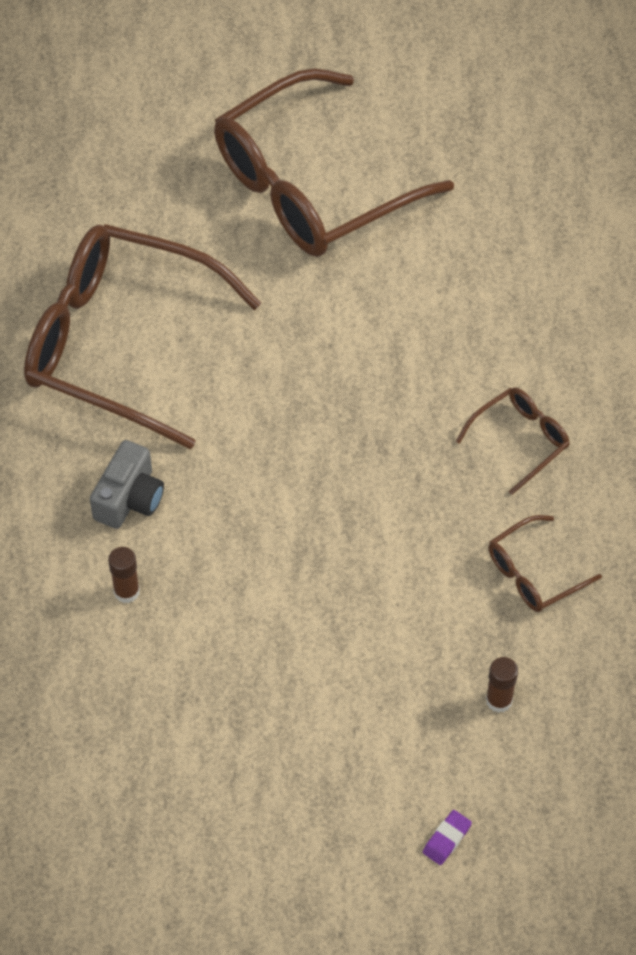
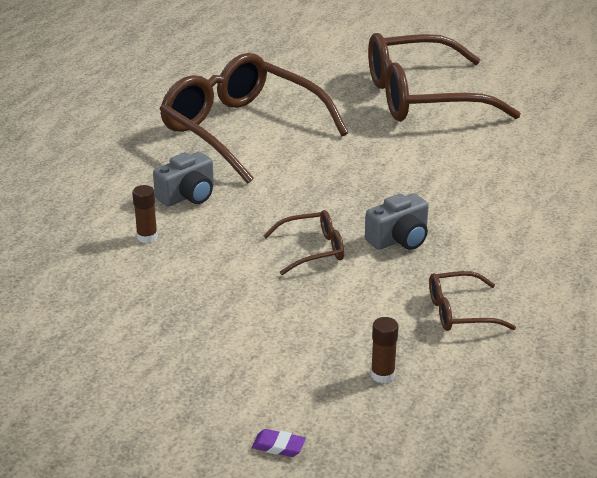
camera: 25 degrees right, 25 degrees down
(415, 479) = (399, 239): none -> grey camera
(446, 839) = (278, 446): purple eraser -> purple eraser turned 45 degrees clockwise
(520, 440) = (494, 241): brown glasses -> brown glasses (313, 250)

